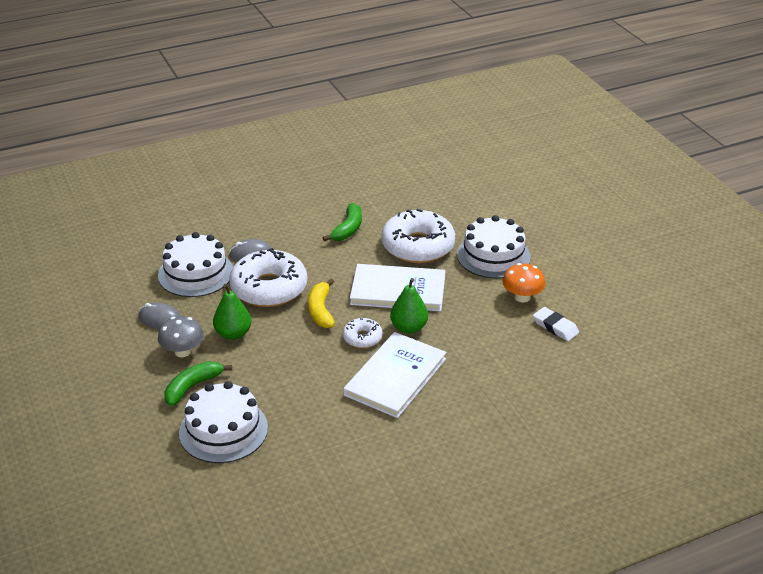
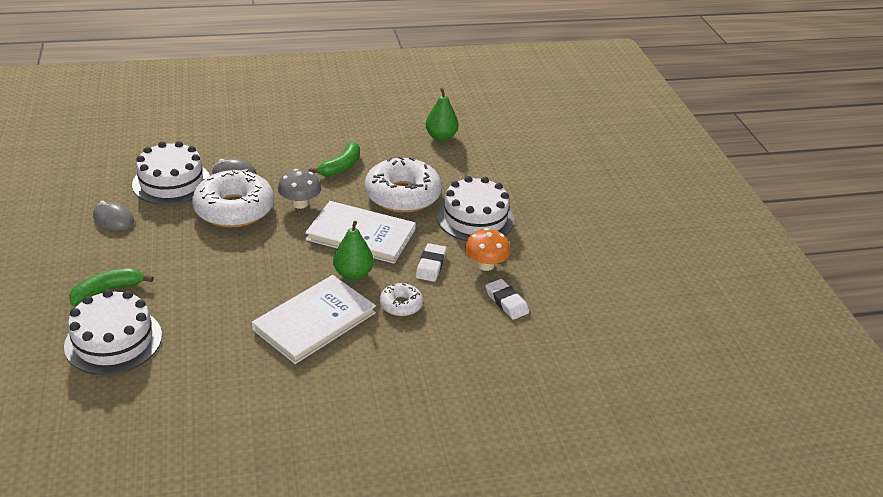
camera: 10 degrees right, 0 degrees up
(182, 351) = (117, 254): grey mushroom -> grey mushroom (300, 203)
(233, 334) = (175, 247): green pear -> green pear (441, 137)
(320, 310) = (273, 240): yellow banana -> none
(362, 338) = (301, 275): white donut -> white donut (401, 305)
(474, 307) = (431, 265): none -> white eraser

